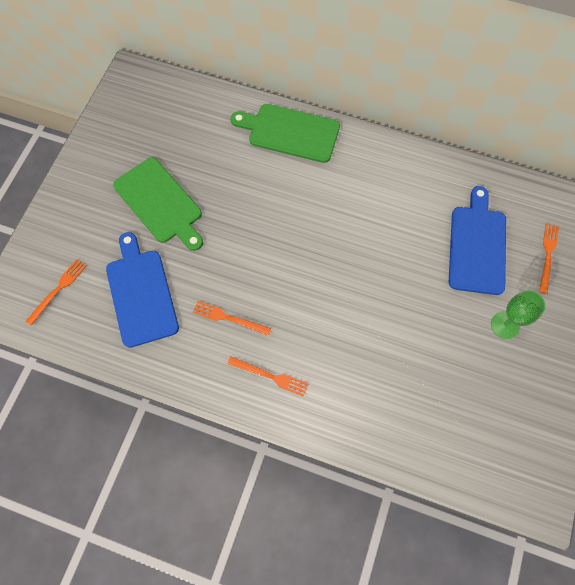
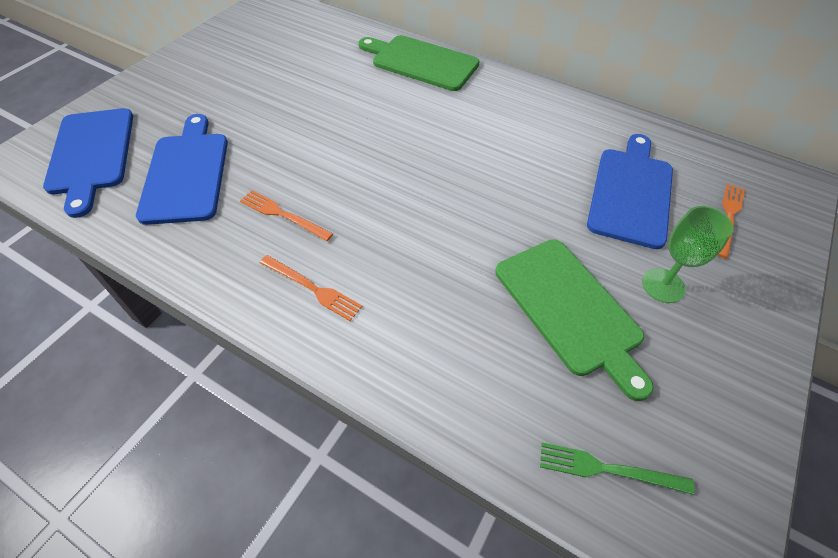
camera: 10 degrees right, 15 degrees down
(58, 290) = (92, 154): orange fork -> blue cutting board
(160, 203) = (251, 97): green cutting board -> green cutting board (570, 309)
(480, 462) = (608, 469): none -> green fork

